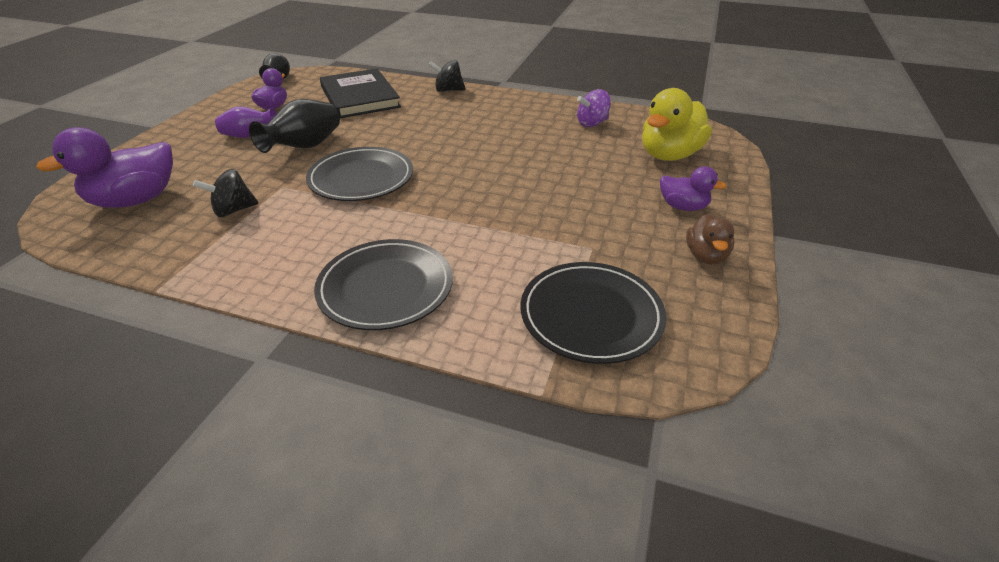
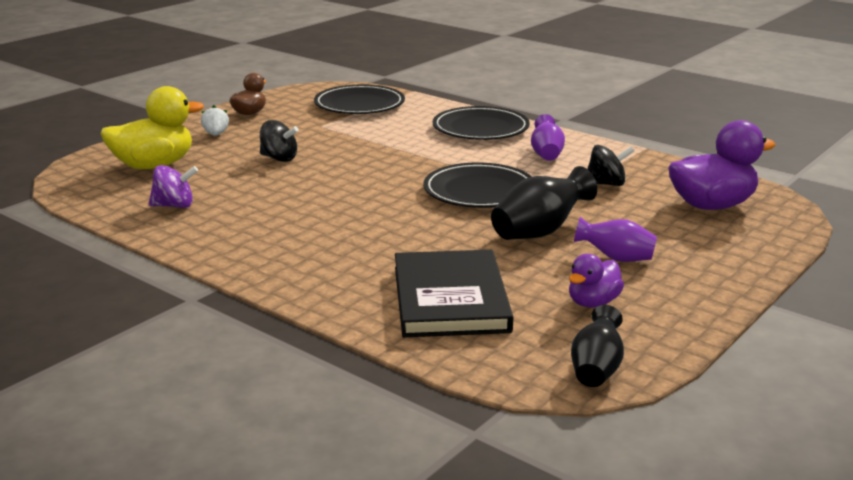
camera: 160 degrees left, 15 degrees down
(294, 248) = (546, 154): none -> purple vase
(448, 90) = (302, 288): black spinning top -> black spinning top (279, 158)
(683, 207) = (216, 134): purple duck -> white strawberry

